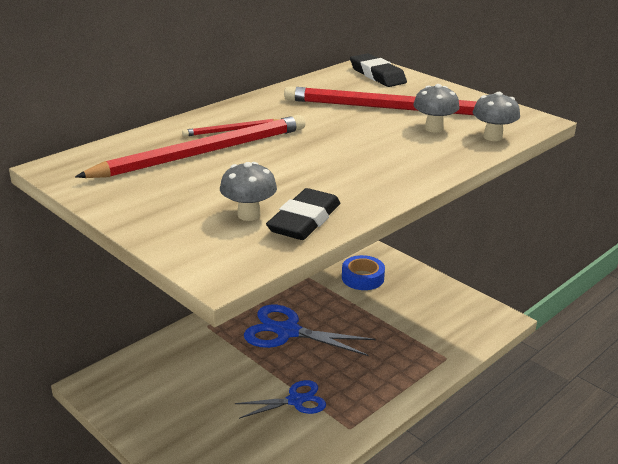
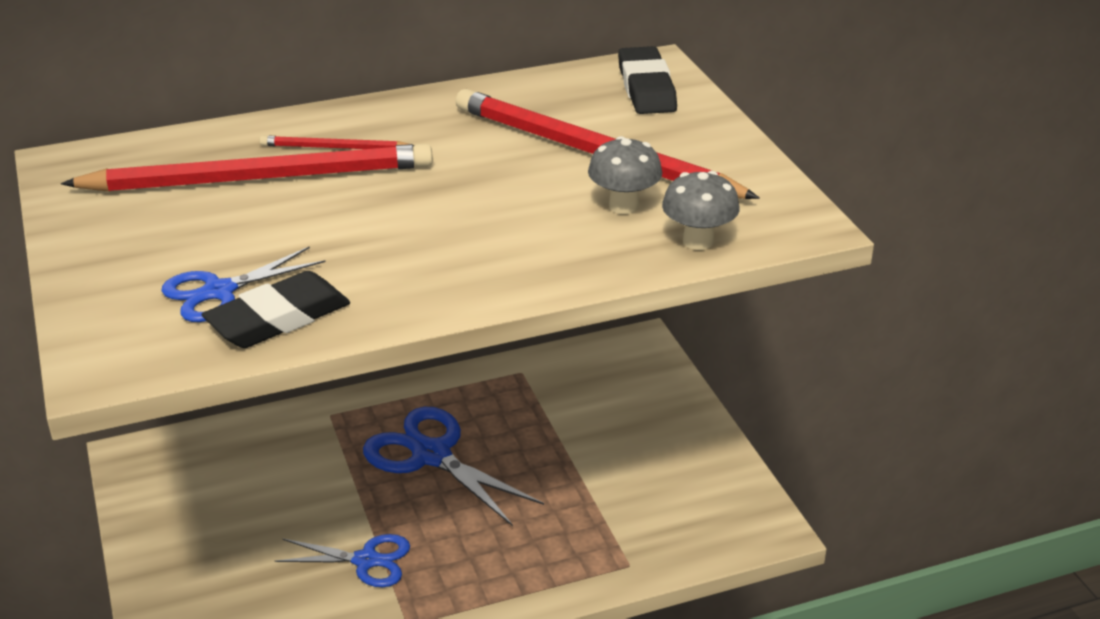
camera: 25 degrees right, 5 degrees up
(249, 215) = (219, 291): grey mushroom -> blue scissors
(362, 278) = (604, 401): blue tape -> none

